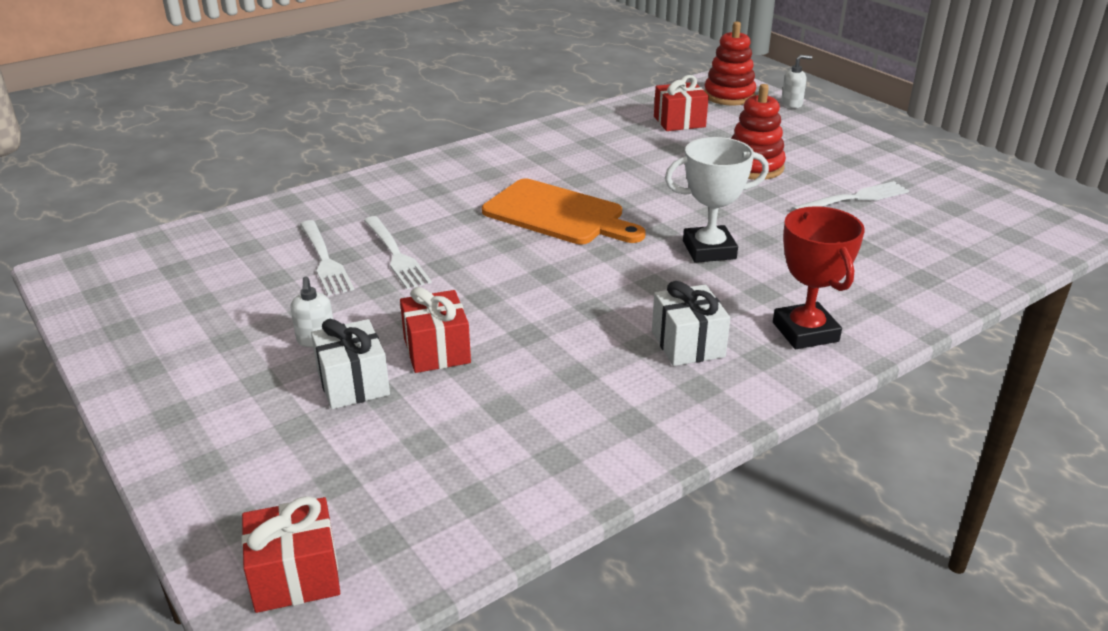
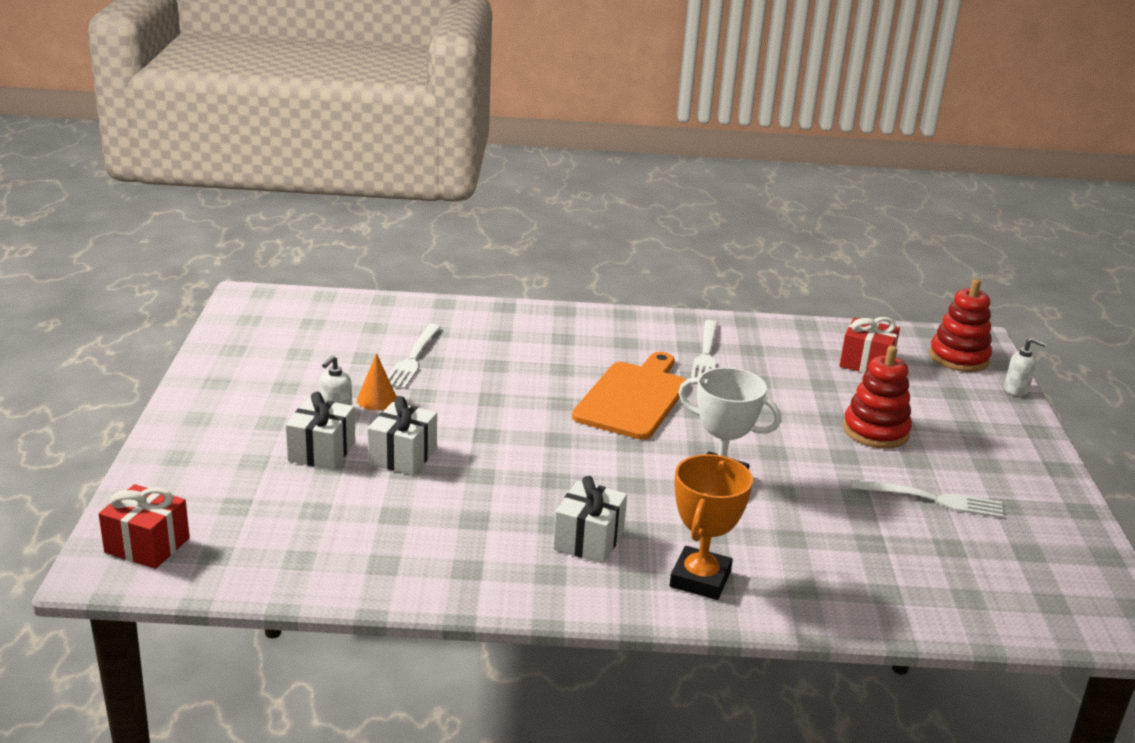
camera: 35 degrees right, 5 degrees down
(341, 311) = (377, 399): none -> orange cone
(396, 255) = (466, 376): white fork -> white fork (706, 354)
(436, 350) = (402, 456): red gift -> white gift
(558, 214) = (633, 398): orange cutting board -> orange cutting board turned 135 degrees counterclockwise
(805, 332) = (700, 579): red trophy -> orange trophy

